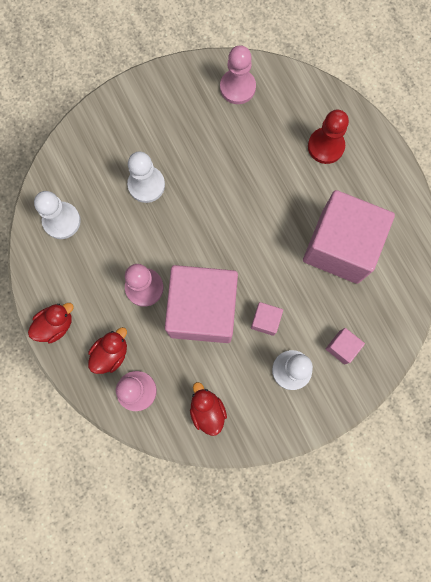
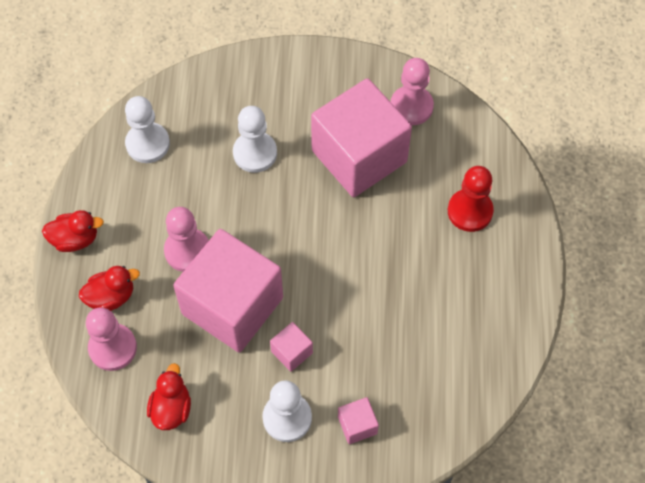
camera: 30 degrees right, 15 degrees down
(340, 246) = (421, 320): pink cube -> pink cube (359, 156)

